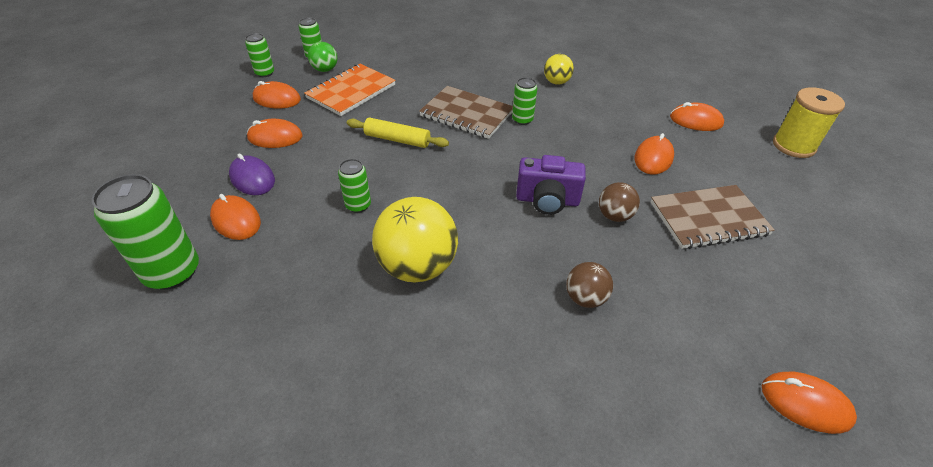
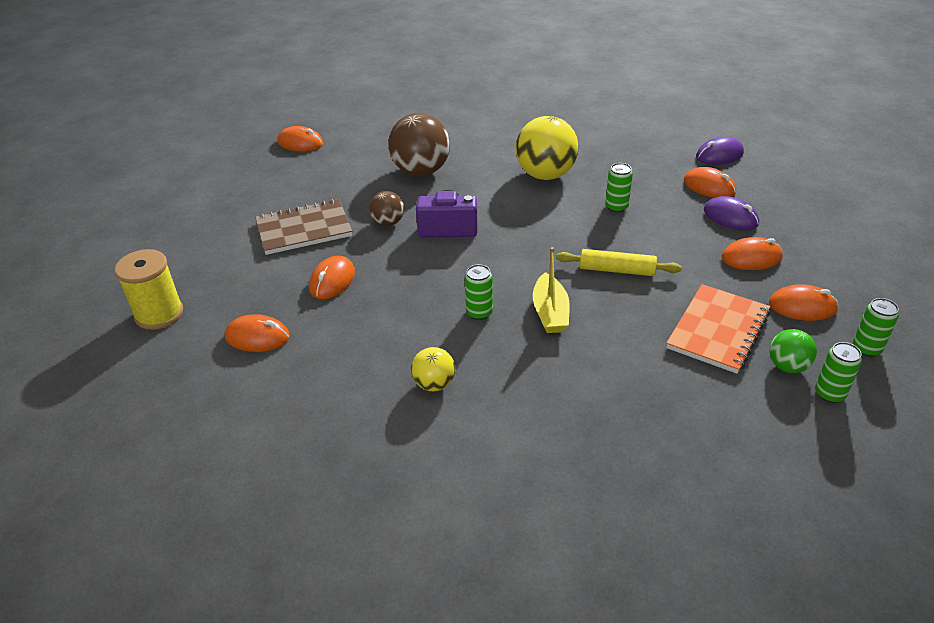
camera: 175 degrees right, 5 degrees down
(172, 272) = (719, 155): green can -> purple mouse
(466, 114) = (550, 312): brown notebook -> yellow boat
(585, 298) = (421, 171): brown ball -> brown ball, size x1.91

